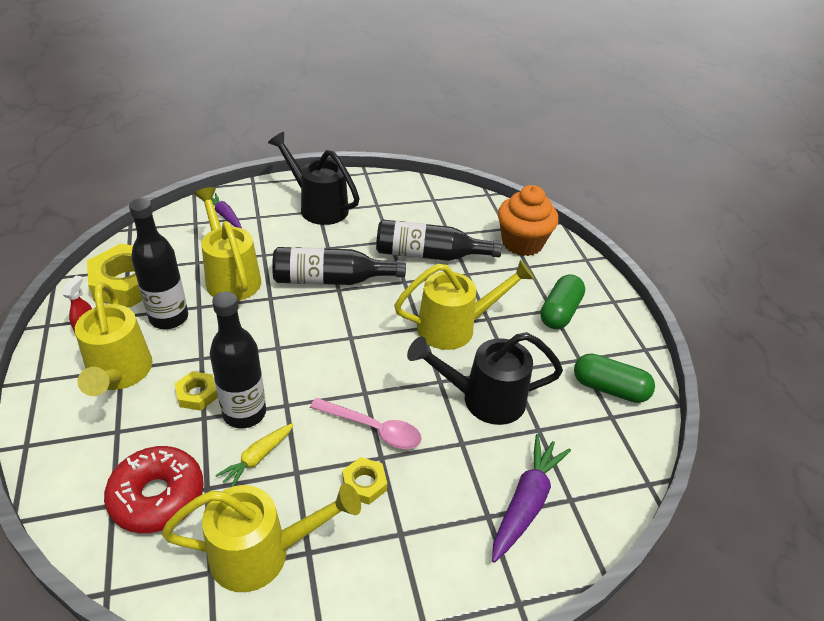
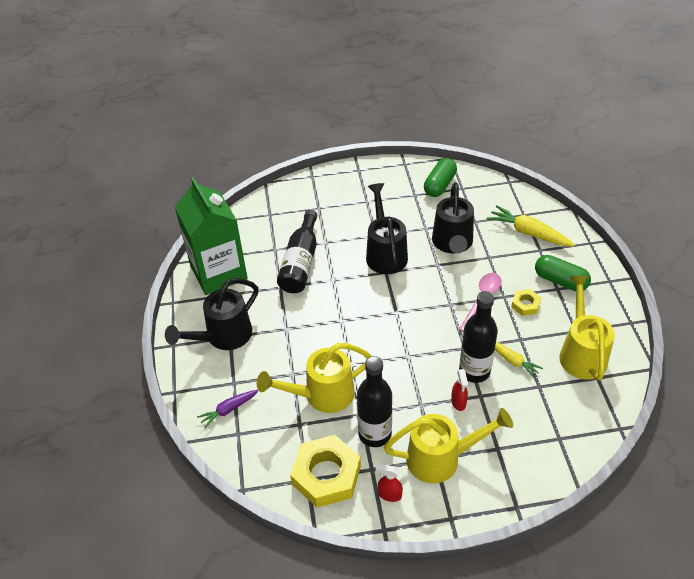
camera: 80 degrees left, 5 degrees up
(157, 497) = (550, 413): red donut -> none
(197, 394) = (458, 402): yellow nut -> red spray bottle
(331, 280) = (329, 325): black bottle -> none
(408, 198) = (218, 272): none -> green carton
(454, 327) = (385, 253): yellow watering can -> black watering can
(522, 243) = (290, 207): orange cupcake -> none
(526, 502) = (528, 233): purple carrot -> yellow carrot
(560, 312) = (369, 197): green capsule -> green capsule (560, 281)

